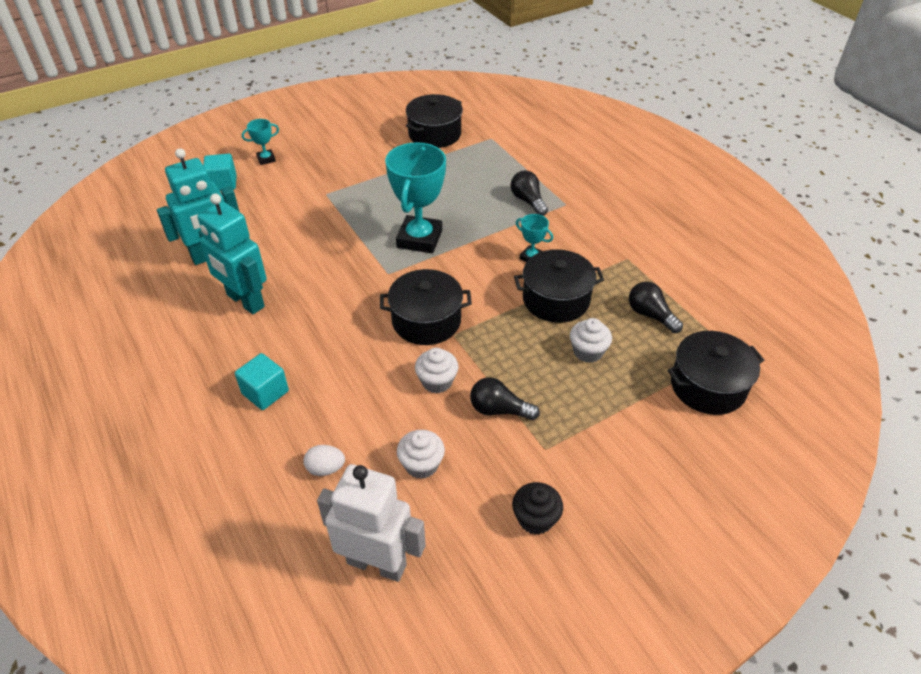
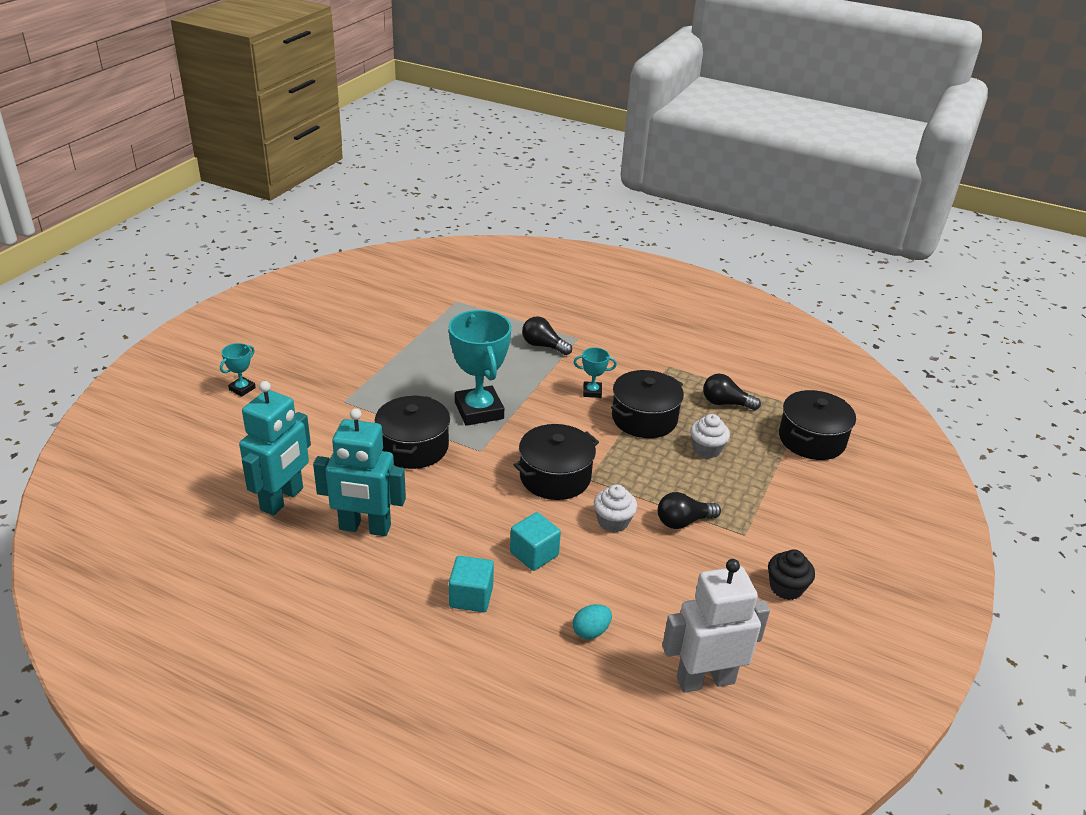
camera: 35 degrees left, 10 degrees down
(223, 183) = (217, 428): turquoise cube -> turquoise cube (534, 554)
(325, 468) = (591, 631): white egg -> turquoise egg
(421, 464) = (665, 590): white cupcake -> none
(434, 134) = (398, 313): black pot -> black pot (413, 447)

